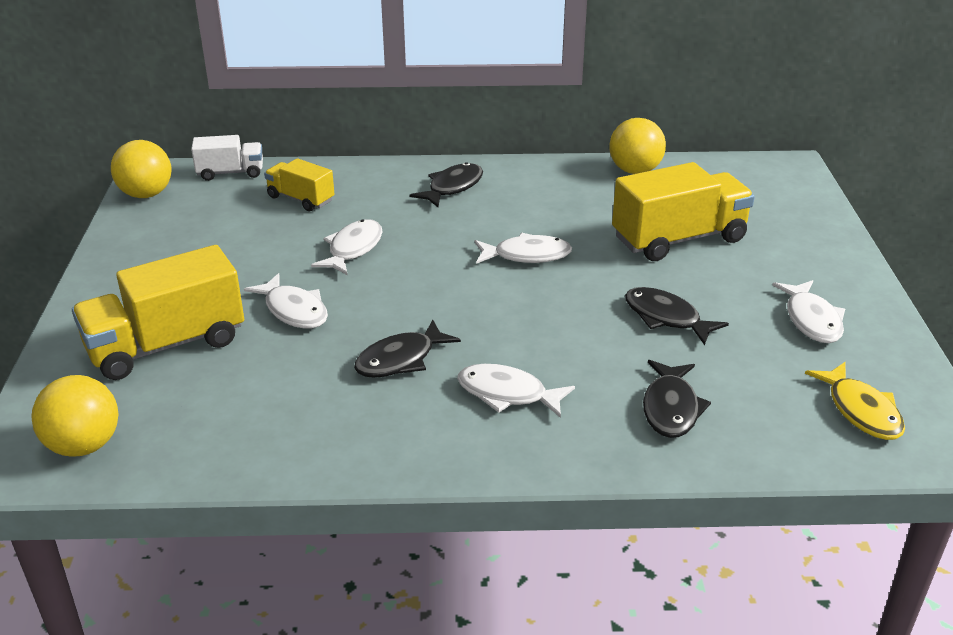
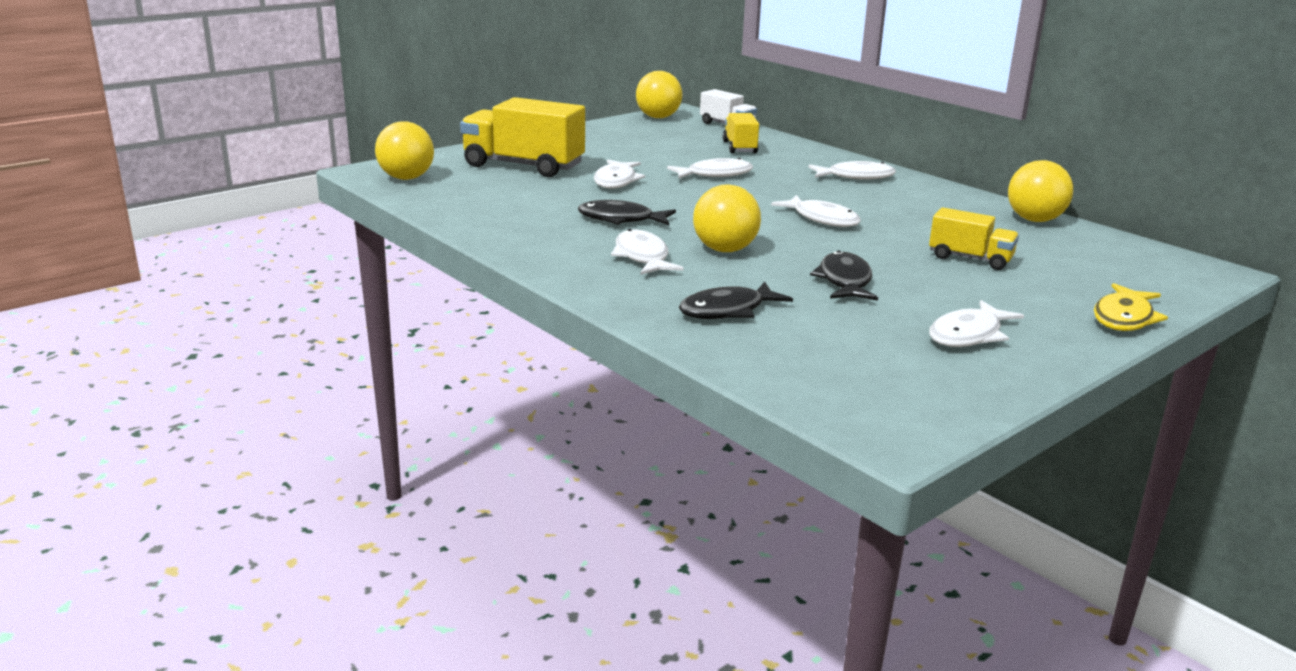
camera: 50 degrees right, 10 degrees down
(452, 187) = (856, 177): black fish -> white fish
(540, 340) = (725, 250): none -> yellow ball
(679, 239) = (970, 259): yellow truck -> yellow truck, size x0.56
(861, 411) = (871, 384): yellow fish -> yellow fish (1124, 318)

